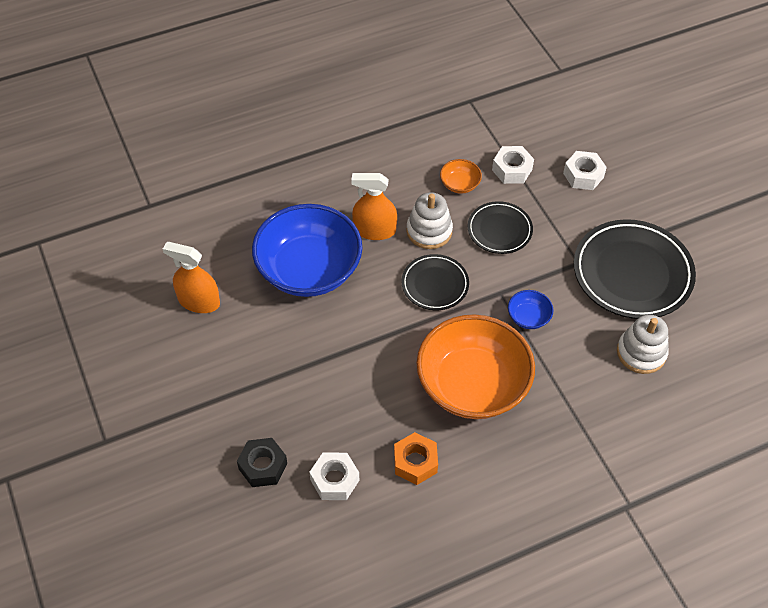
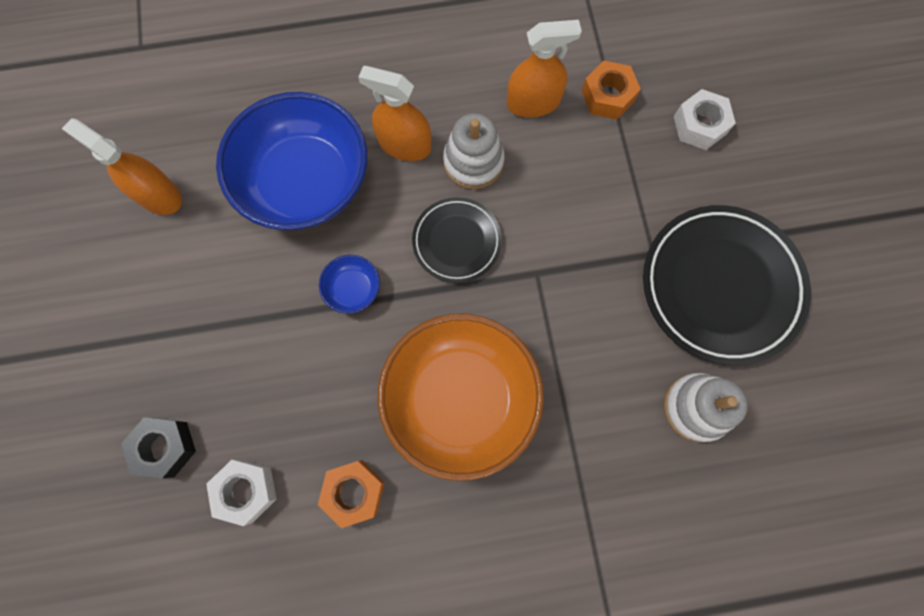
camera: 15 degrees right, 20 degrees up
(459, 184) = (533, 103): orange bowl -> orange spray bottle
(499, 230) = (564, 181): black plate -> none
(512, 170) = (607, 96): white nut -> orange nut
(528, 317) = (563, 318): blue bowl -> blue bowl (353, 289)

